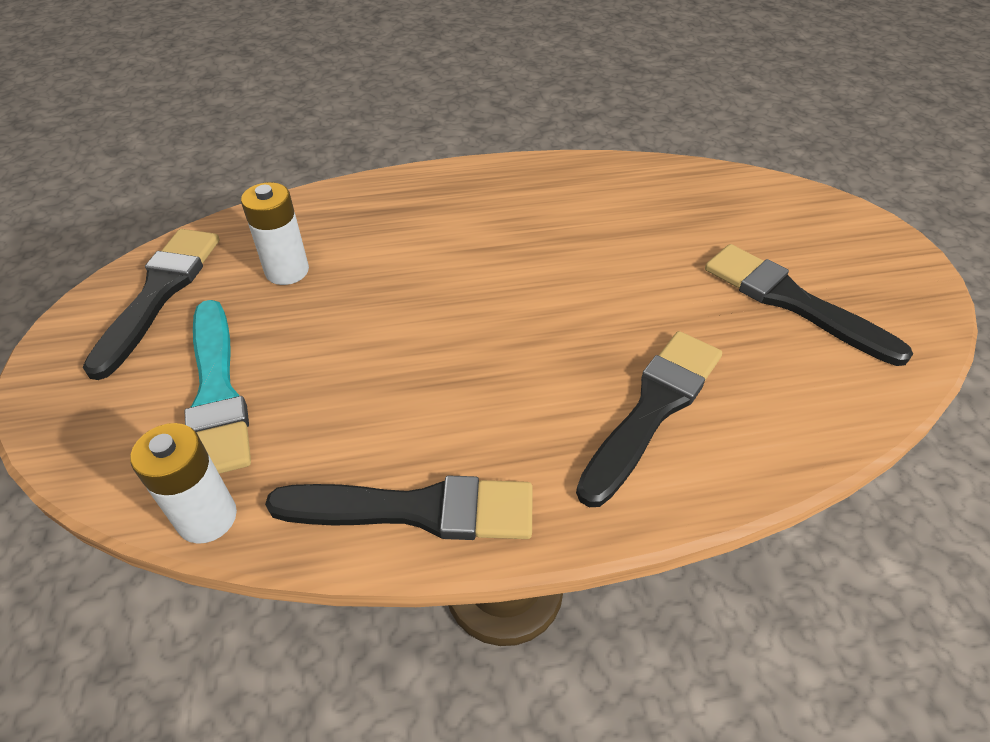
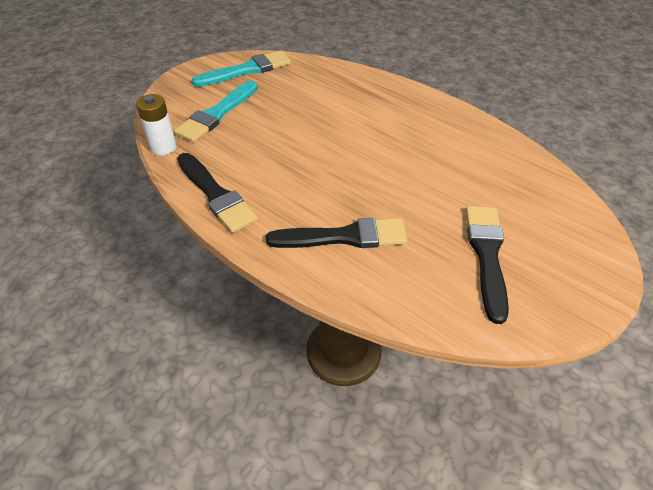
camera: 50 degrees right, 0 degrees up
(159, 293) = (247, 70): black brush -> turquoise brush
(287, 271) = (296, 90): white battery -> none

